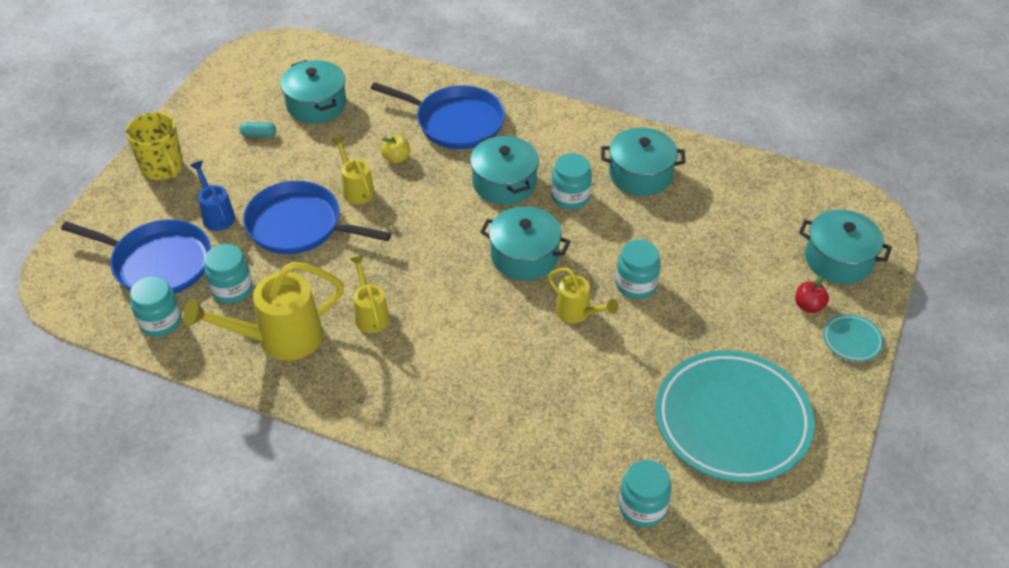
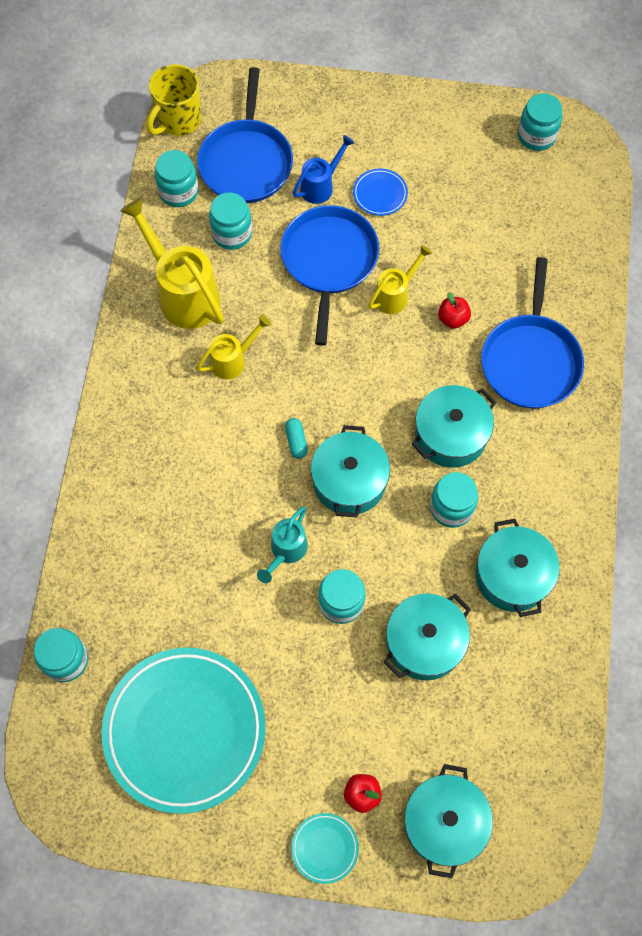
camera: 75 degrees right, 20 degrees up
(163, 168) = (368, 117): yellow mug -> yellow mug (178, 120)
(248, 71) = (536, 136): none -> turquoise jar
(248, 177) = (380, 194): none -> blue plate
(259, 134) = (444, 181): turquoise capsule -> turquoise capsule (296, 441)
(316, 104) = (508, 217): turquoise pot -> turquoise pot (424, 642)
(396, 158) = (453, 319): yellow apple -> red apple
(578, 313) = (286, 551): yellow watering can -> turquoise watering can

